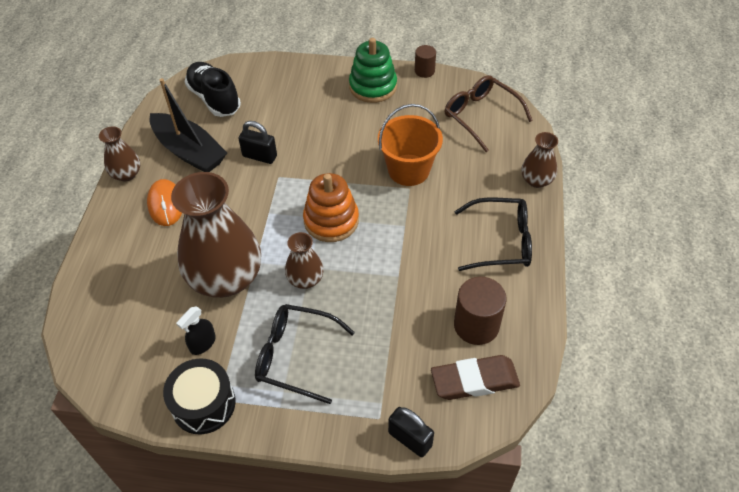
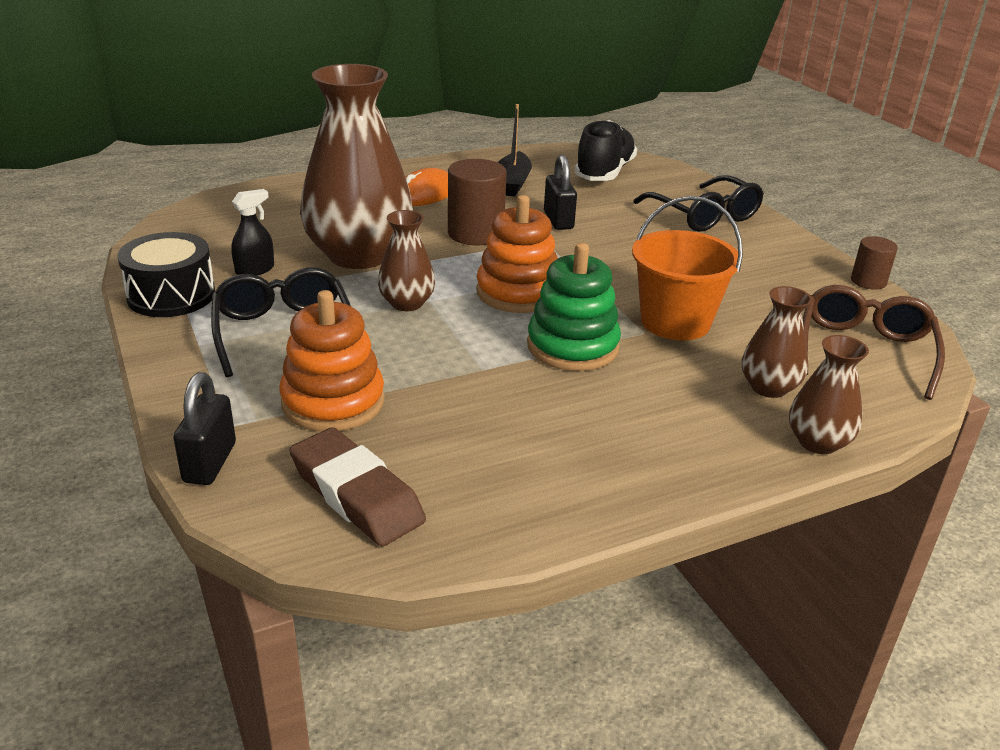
camera: 55 degrees right, 20 degrees down
(126, 174) = (441, 164): brown vase -> brown vase (768, 387)
(189, 151) = (512, 183): black boat -> black boat, size x0.66
(203, 343) = (255, 270): black spray bottle -> black spray bottle turned 135 degrees clockwise
(373, 86) = (777, 254): green stacking toy -> green stacking toy (572, 346)
(387, 359) = (333, 402): none -> orange stacking toy
(476, 325) = (462, 465): brown cylinder -> brown cylinder (475, 233)
(501, 241) = (649, 442): black glasses -> black glasses (704, 216)

